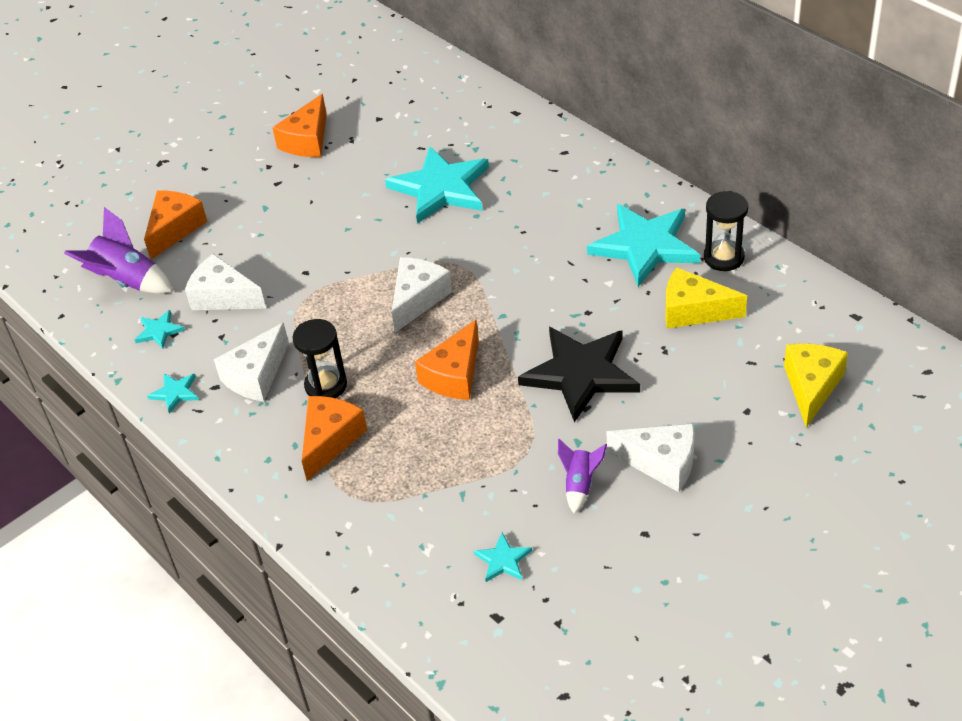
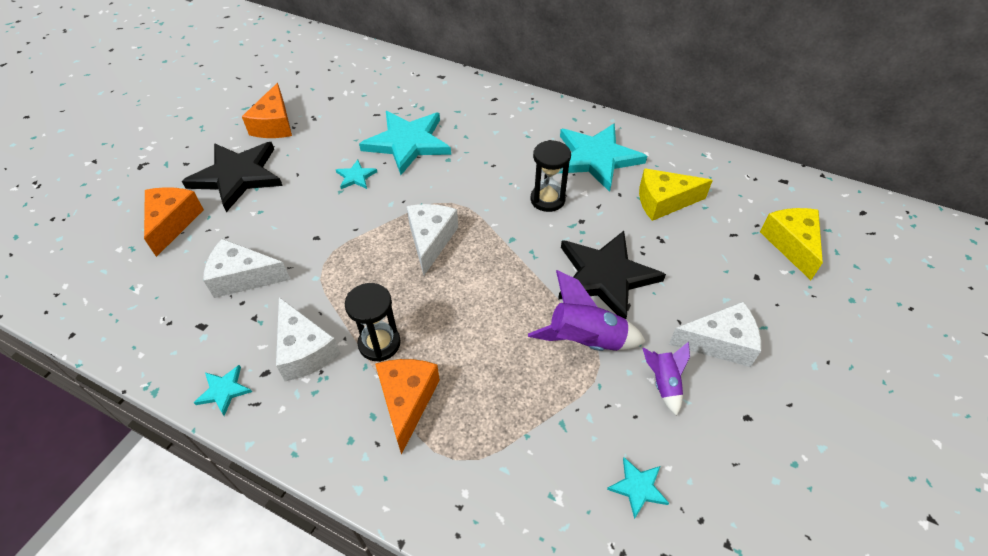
camera: 25 degrees left, 5 degrees up
(127, 281) = (137, 283): purple rocket -> purple rocket (585, 341)
(159, 331) = (186, 327): turquoise star -> turquoise star (356, 176)
(250, 192) = (237, 176): none -> black star
(256, 376) = (304, 350): white cheese -> white cheese turned 45 degrees counterclockwise
(454, 375) = (496, 303): orange cheese -> none
(723, 257) = (660, 155): black hourglass -> black hourglass (547, 199)

